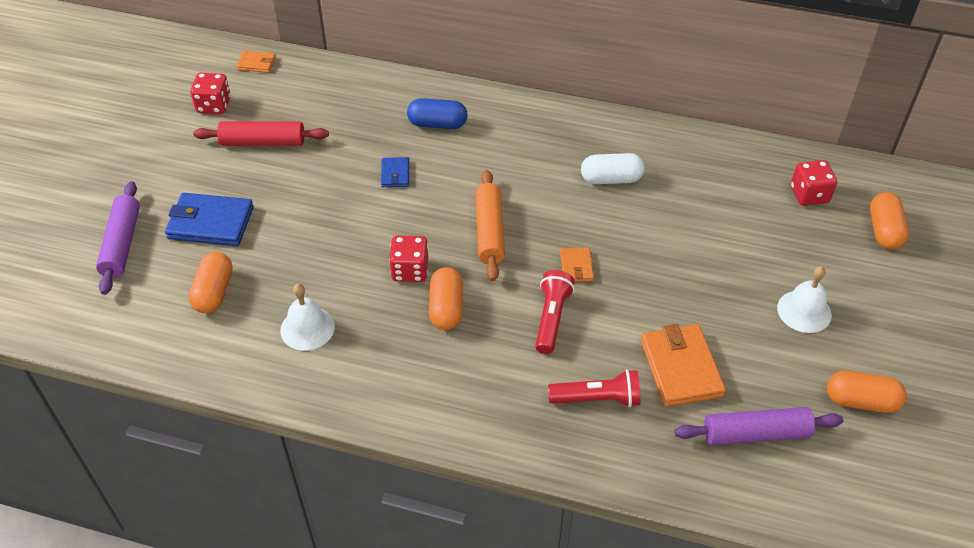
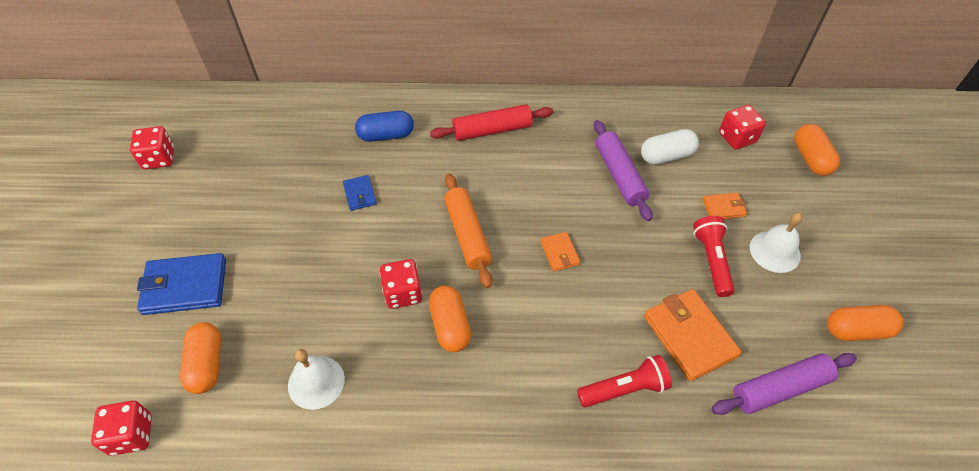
camera: 15 degrees left, 5 degrees up
(122, 244) = (93, 331): purple rolling pin -> purple rolling pin (619, 175)
(136, 334) = (132, 435): none -> red dice
(256, 63) = (192, 107): orange wallet -> orange wallet (723, 208)
(263, 142) = (219, 187): red rolling pin -> red rolling pin (492, 130)
(551, 318) = (554, 312): red flashlight -> red flashlight (711, 260)
(611, 179) = (562, 158): white capsule -> white capsule (666, 156)

